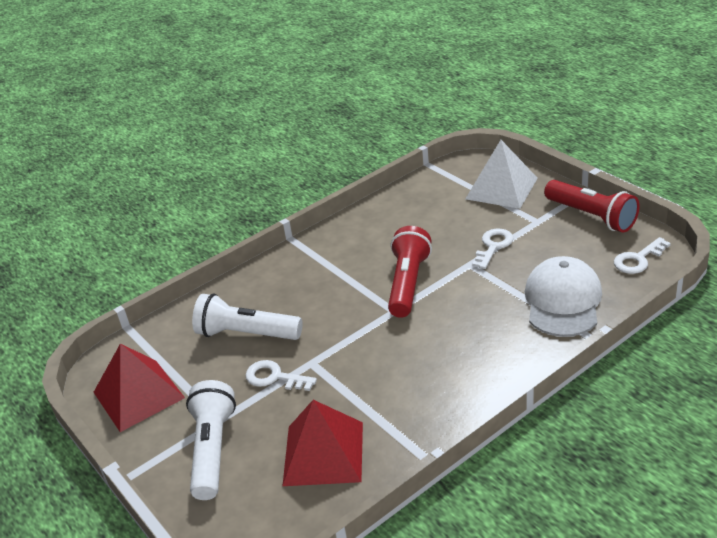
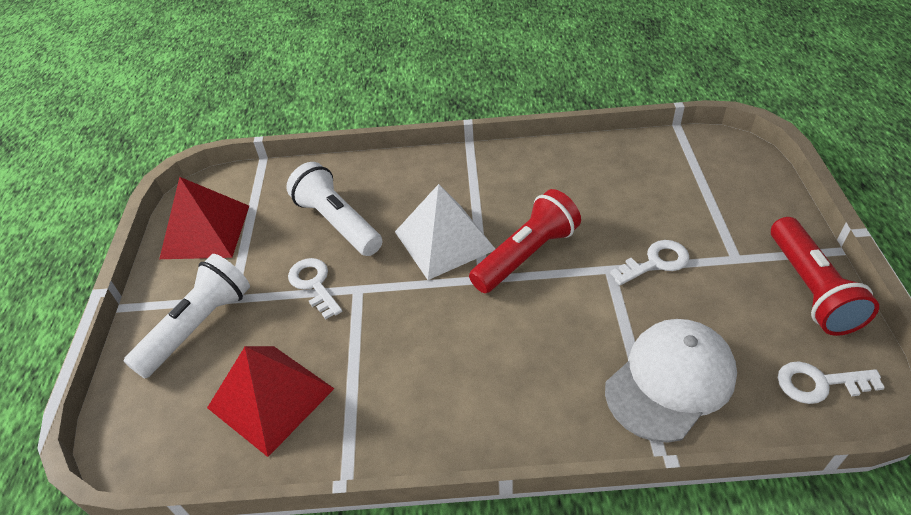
camera: 35 degrees right, 10 degrees up
(501, 188) = (731, 195): white pyramid -> white pyramid (444, 240)

